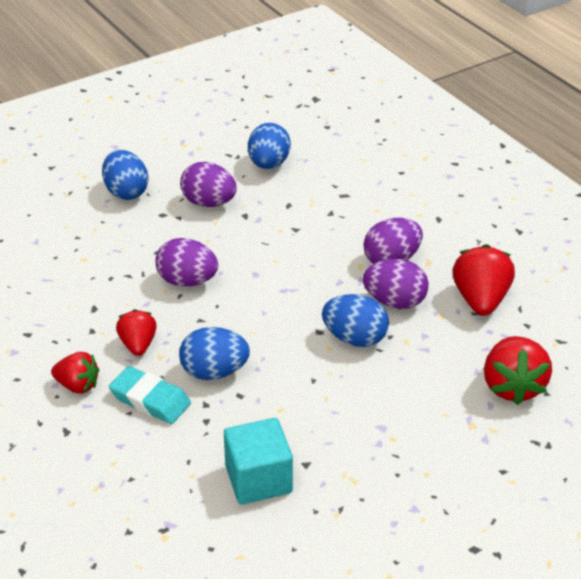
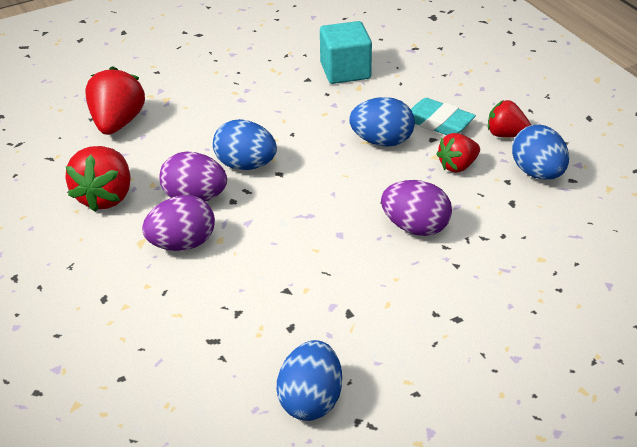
camera: 175 degrees left, 0 degrees up
(126, 192) = (513, 357): blue egg -> blue egg (538, 173)
(138, 345) = (457, 166): red strawberry -> red strawberry turned 60 degrees clockwise
(209, 203) = (397, 334): purple egg -> none

